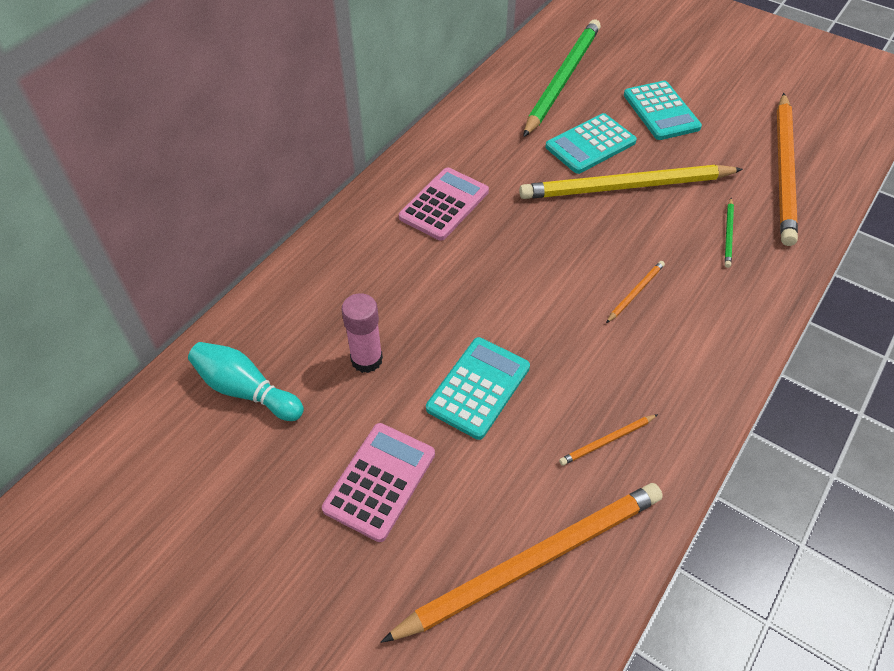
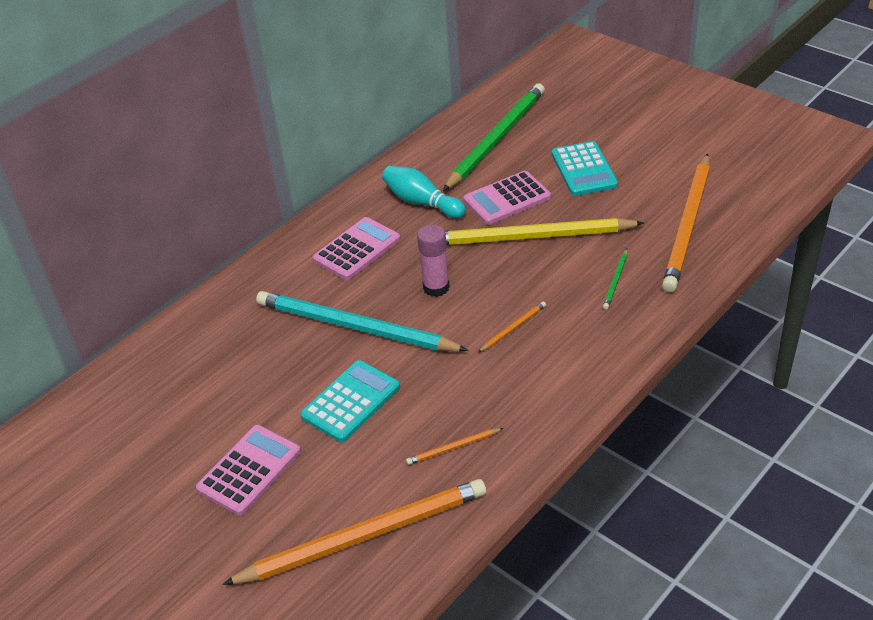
camera: 10 degrees right, 10 degrees down
(246, 390) = (151, 396): turquoise bowling pin -> turquoise bowling pin (422, 202)
(366, 359) = (259, 376): pink glue stick -> pink glue stick (436, 288)
(463, 296) = (355, 327): none -> turquoise pencil
(590, 144) = (507, 199): turquoise calculator -> pink calculator

